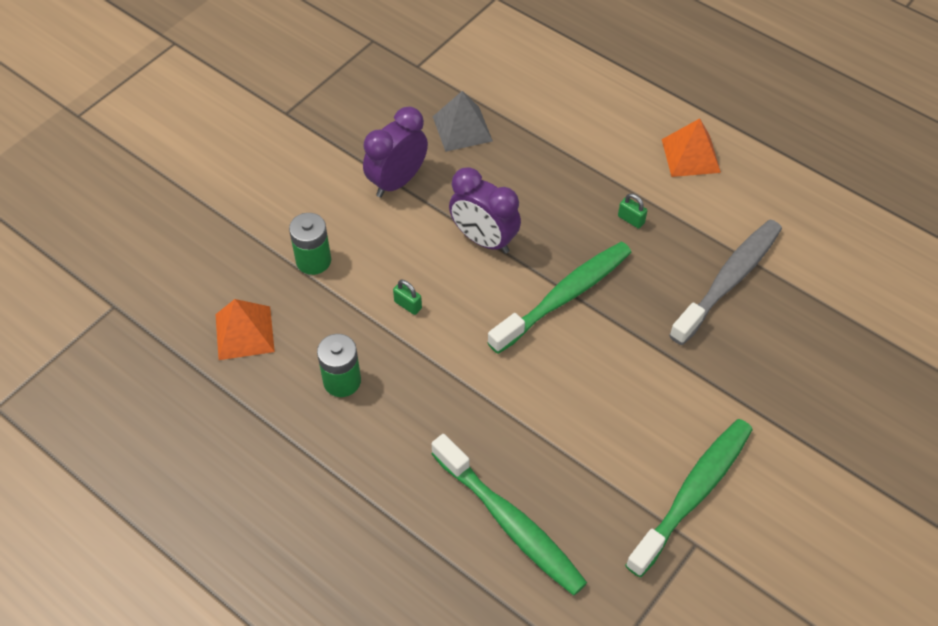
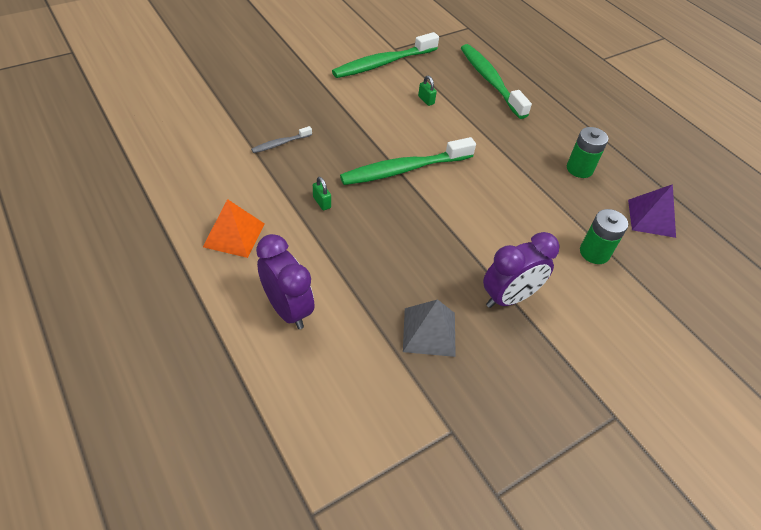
camera: 165 degrees left, 5 degrees down
(244, 333) = (651, 218): orange pyramid -> purple pyramid
(408, 305) = (523, 199): green padlock -> green padlock (426, 100)
(484, 240) = (448, 225): purple clock -> purple clock (287, 309)
(729, 280) = (280, 144): grey toothbrush -> grey toothbrush, size x0.46

